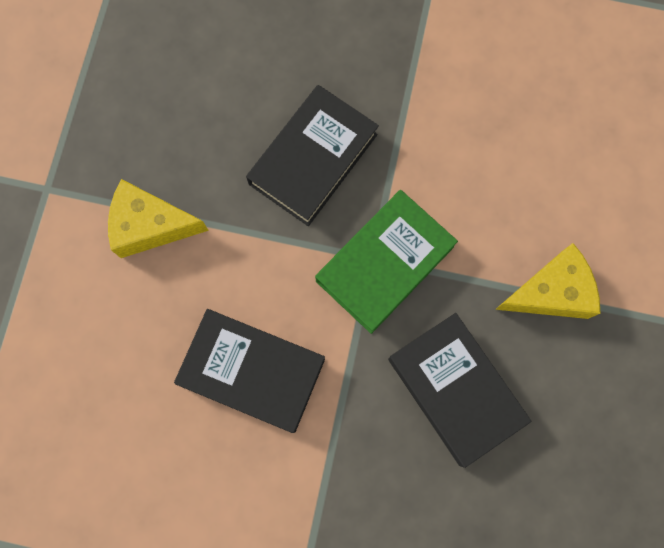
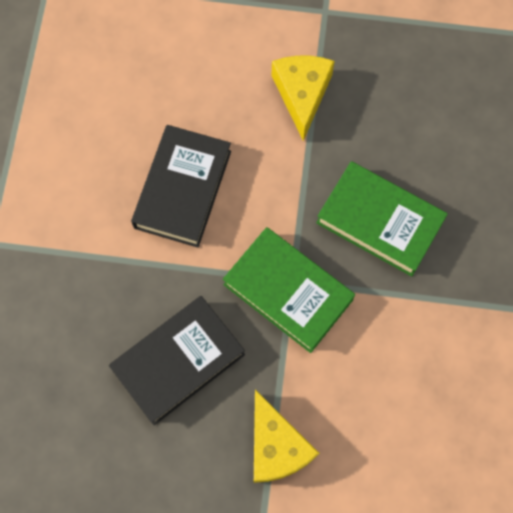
camera: 85 degrees right, 5 degrees down
(313, 159) = (379, 222): black book -> green book

